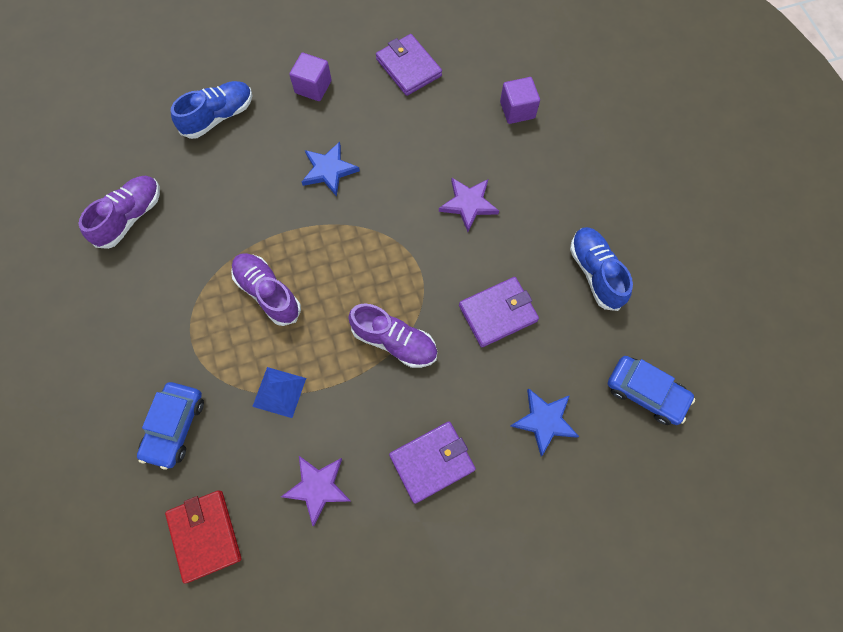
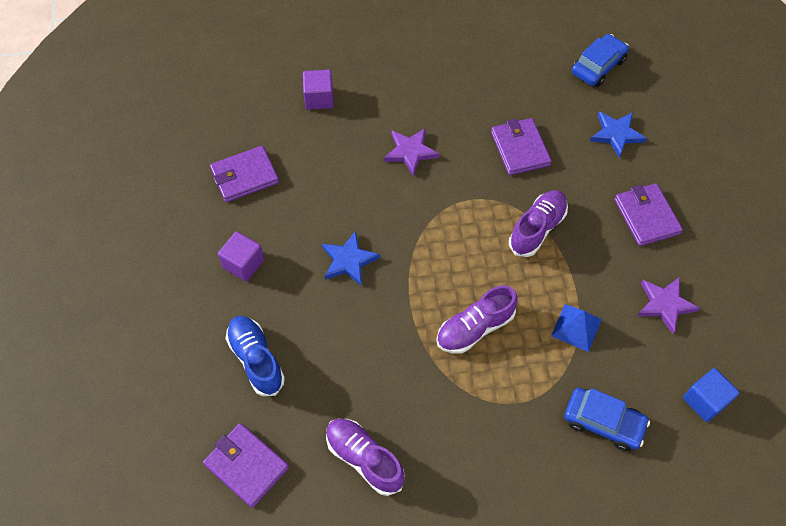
camera: 80 degrees left, 10 degrees down
(122, 130) = (246, 466): none -> purple wallet
(205, 535) = (705, 401): red wallet -> blue cube
(595, 272) = (492, 76): blue shoe -> none

